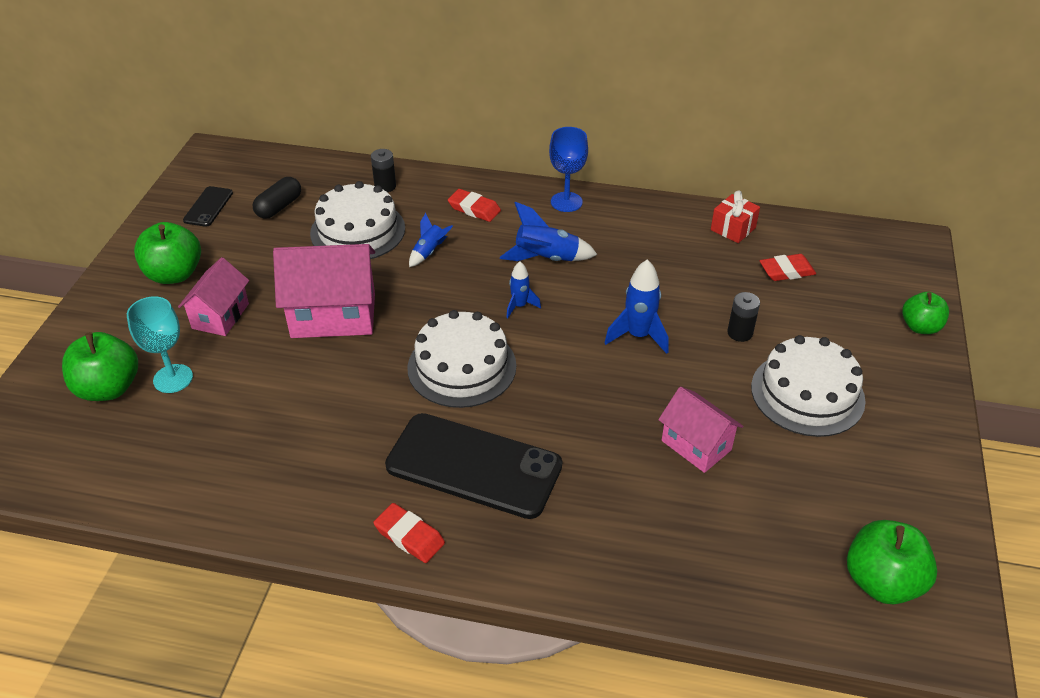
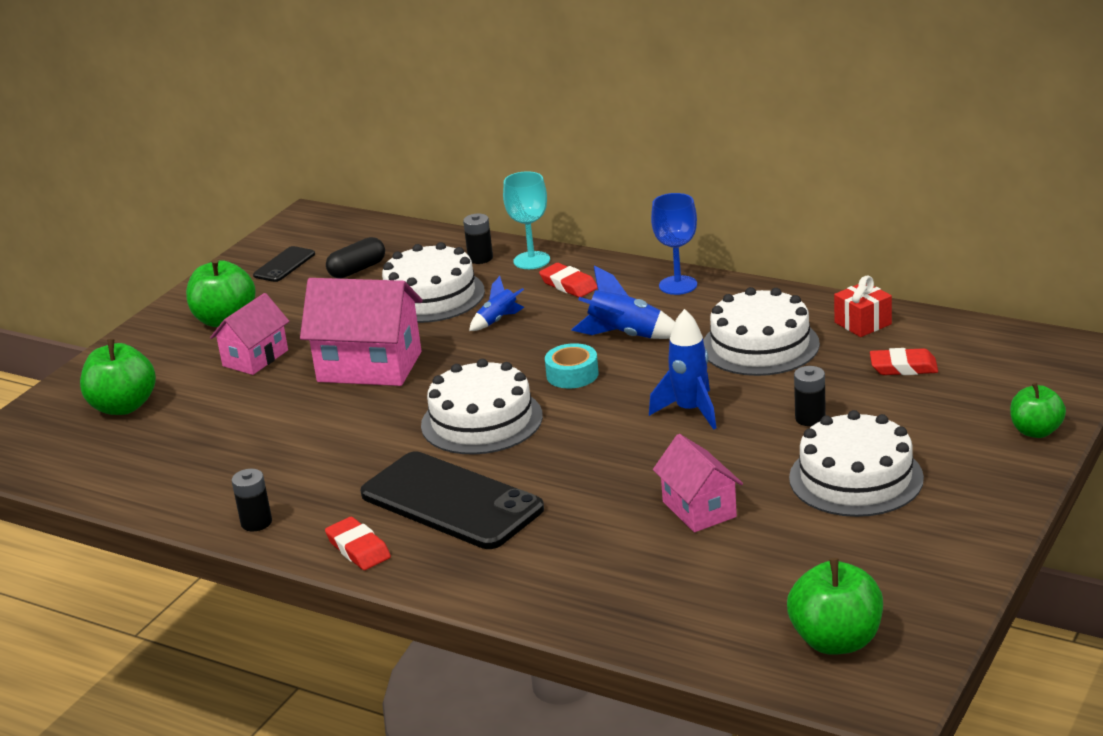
camera: 20 degrees right, 15 degrees down
(173, 378) = (187, 404): turquoise goblet -> turquoise goblet (531, 260)
(296, 517) = (256, 522): none -> black battery
(519, 306) = (572, 374): blue rocket -> turquoise tape
(662, 259) = (760, 345): none -> white cake

